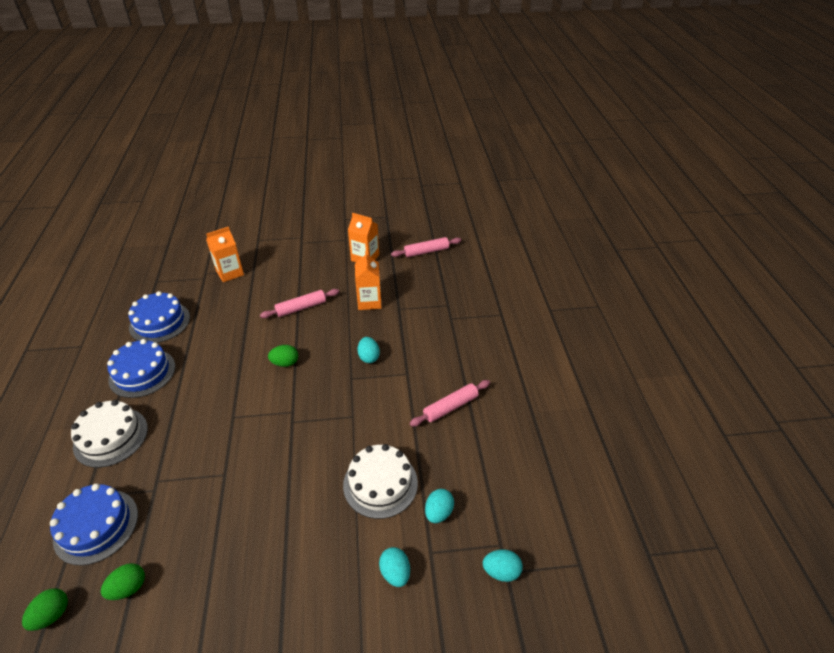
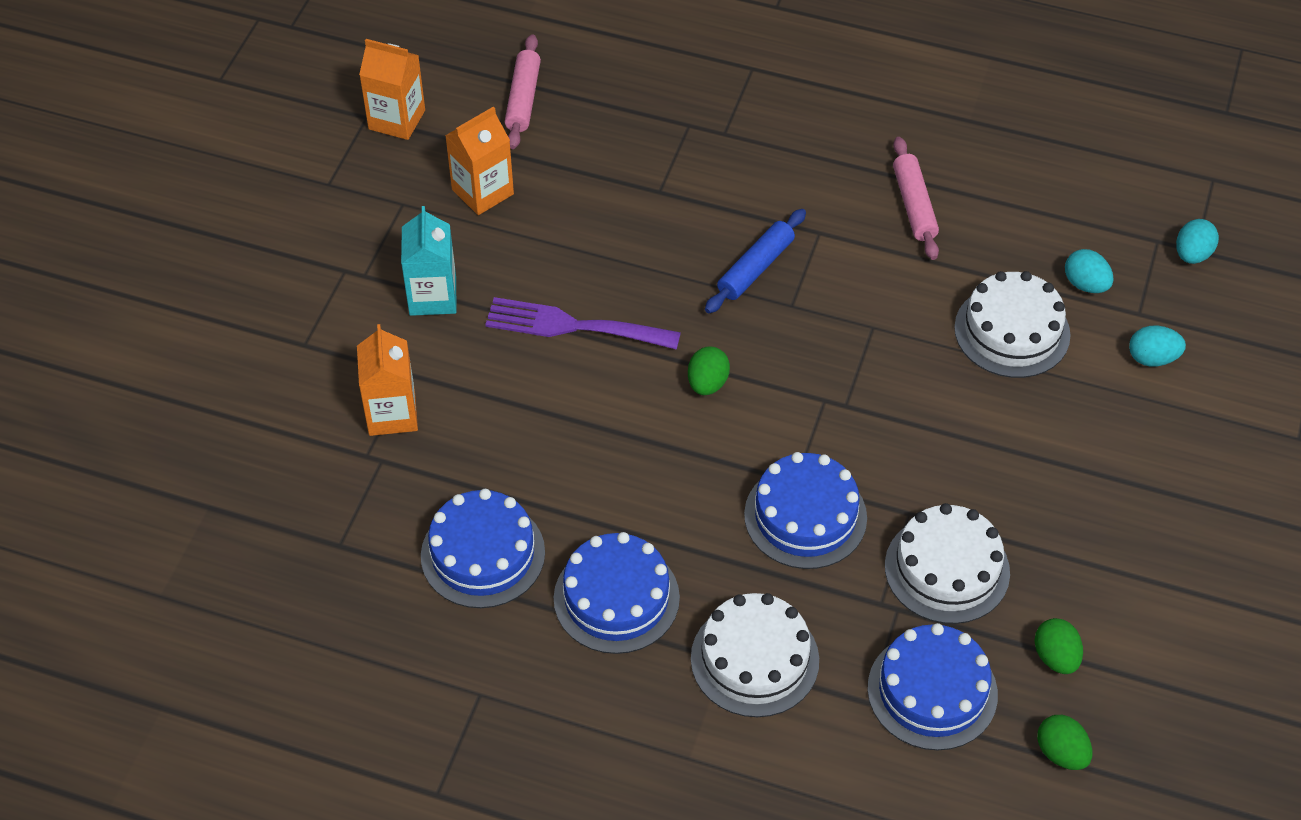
camera: 65 degrees left, 10 degrees up
(187, 506) = (947, 569): none -> white cake
(210, 428) = (805, 516): none -> blue cake
(298, 263) = (433, 296): none -> turquoise carton
(301, 308) = (573, 326): pink rolling pin -> purple fork
(369, 301) = (616, 225): orange carton -> orange carton (397, 120)
(369, 357) = (755, 268): turquoise egg -> blue rolling pin

